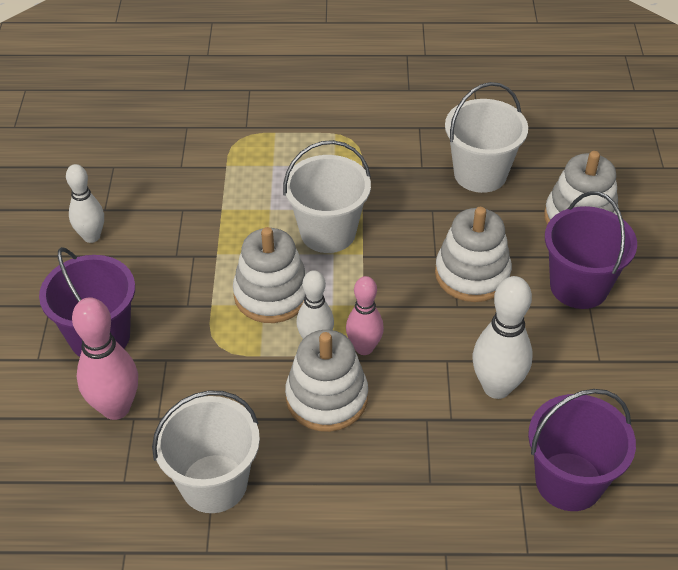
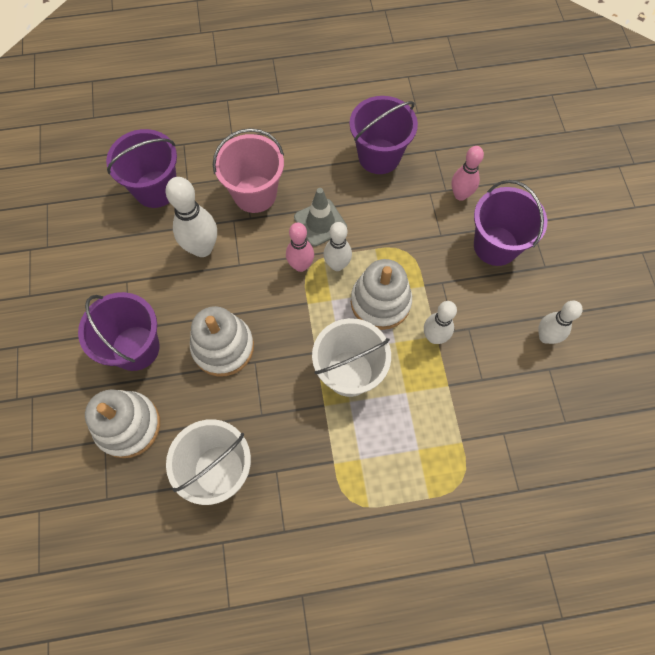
camera: 170 degrees right, 20 degrees up
(116, 408) = (460, 195): pink bowling pin -> pink bowling pin, size x0.67
(214, 483) = (379, 156): white bucket -> purple bucket
(219, 252) = (434, 337): none -> white bowling pin
(327, 398) = (320, 223): white stacking toy -> grey traffic cone
(416, 452) = (255, 194): none -> pink bucket

